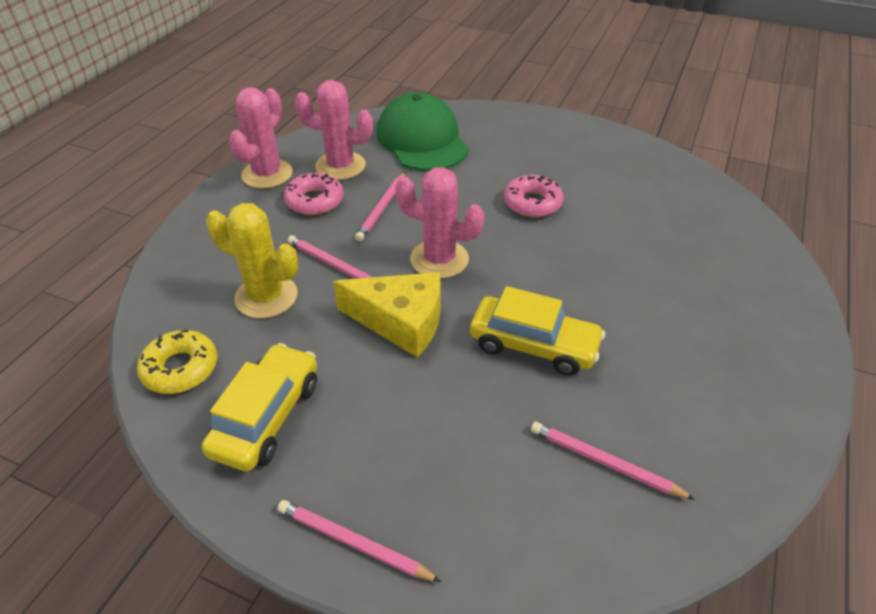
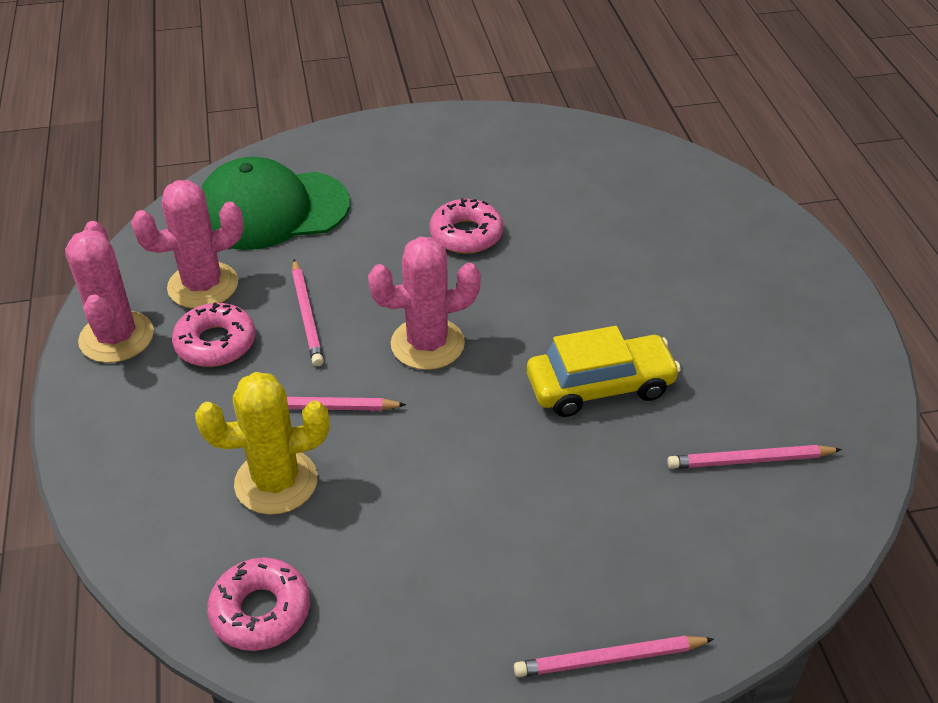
camera: 35 degrees left, 0 degrees up
(180, 368) = (261, 611): yellow donut -> pink donut
(267, 416) = (411, 602): yellow car -> none
(401, 322) = (452, 431): yellow cheese -> none
(422, 140) = (272, 210): green cap -> green cap turned 45 degrees counterclockwise

